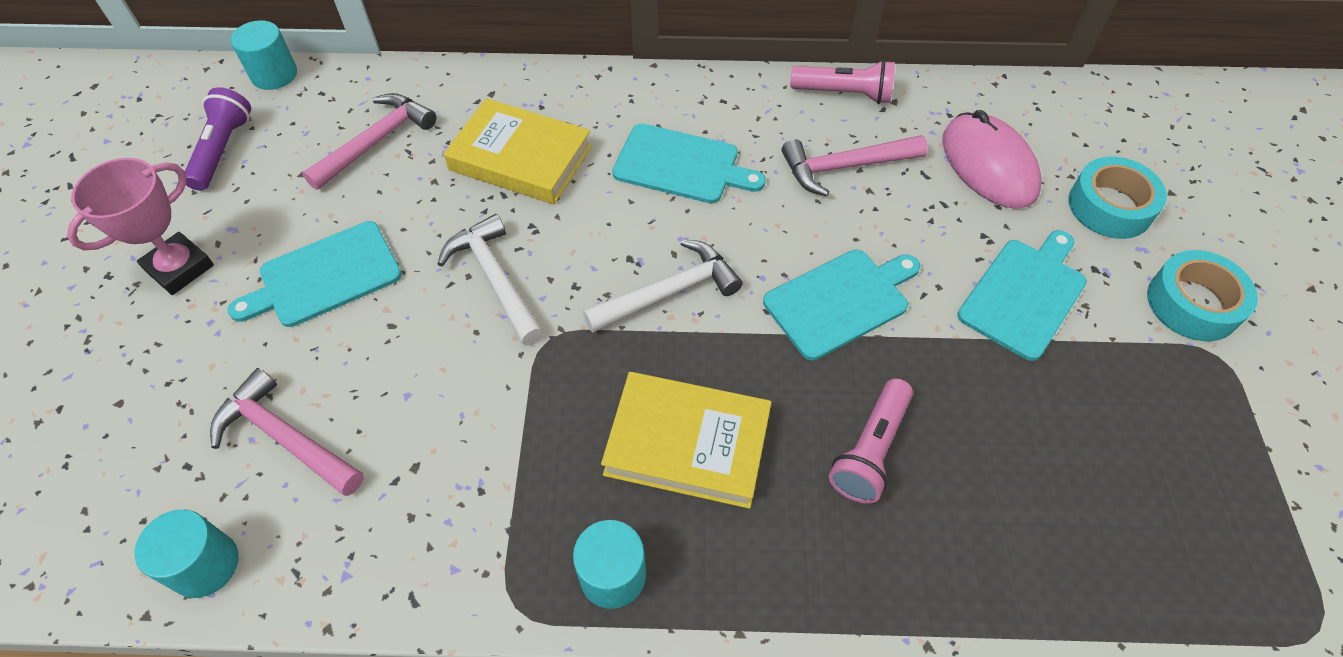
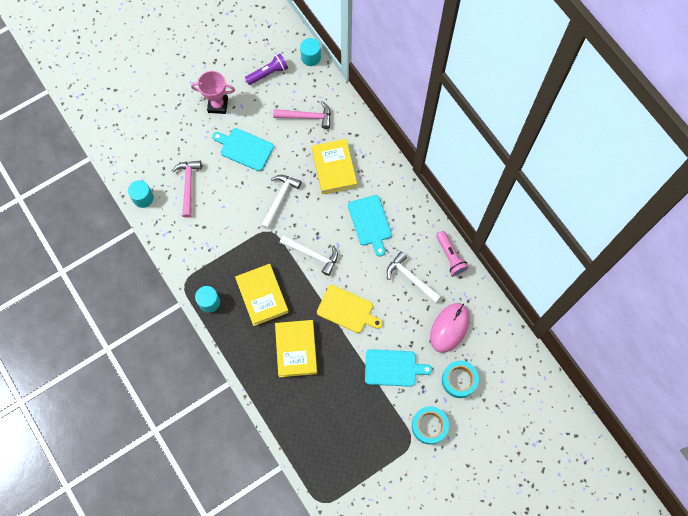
camera: 55 degrees right, 15 degrees up
(840, 301) = (347, 310): turquoise cutting board -> yellow cutting board
(844, 167) = (410, 278): pink hammer -> white hammer
(870, 450) = (296, 349): pink flashlight -> yellow book

